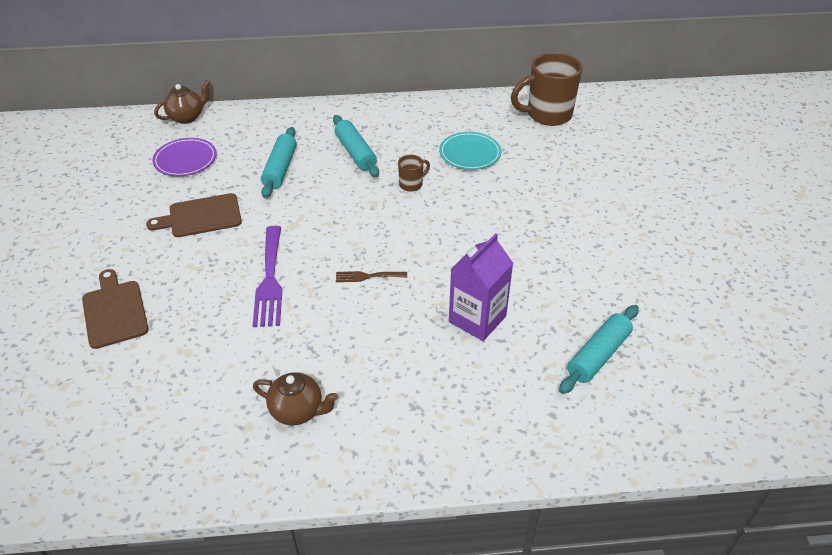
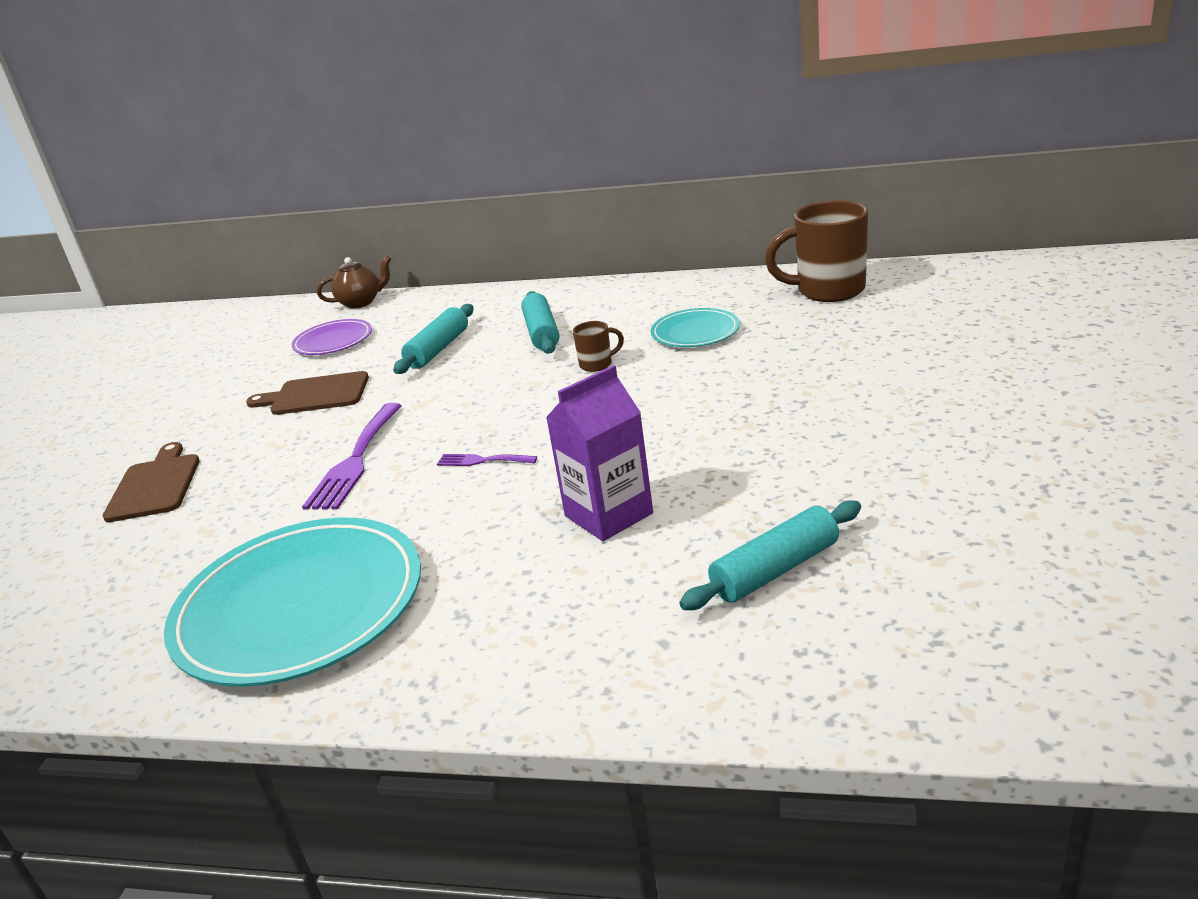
camera: 20 degrees right, 15 degrees down
(298, 411) = (300, 607): brown teapot -> turquoise plate
(367, 276) = (482, 461): brown fork -> purple fork

